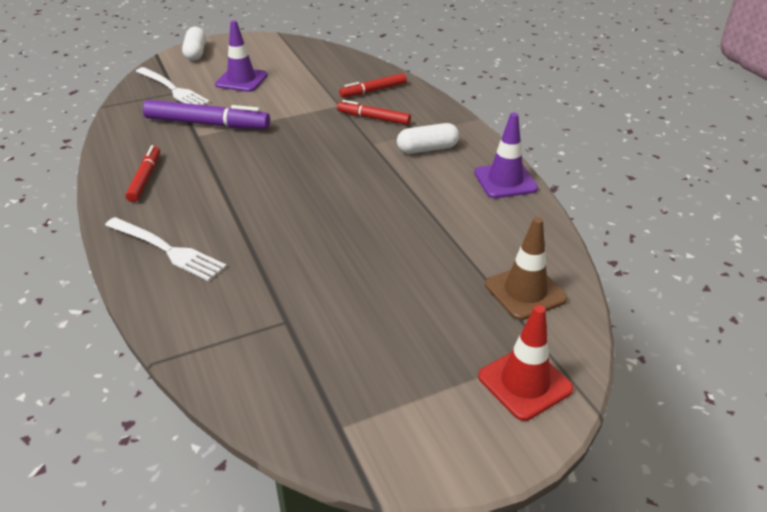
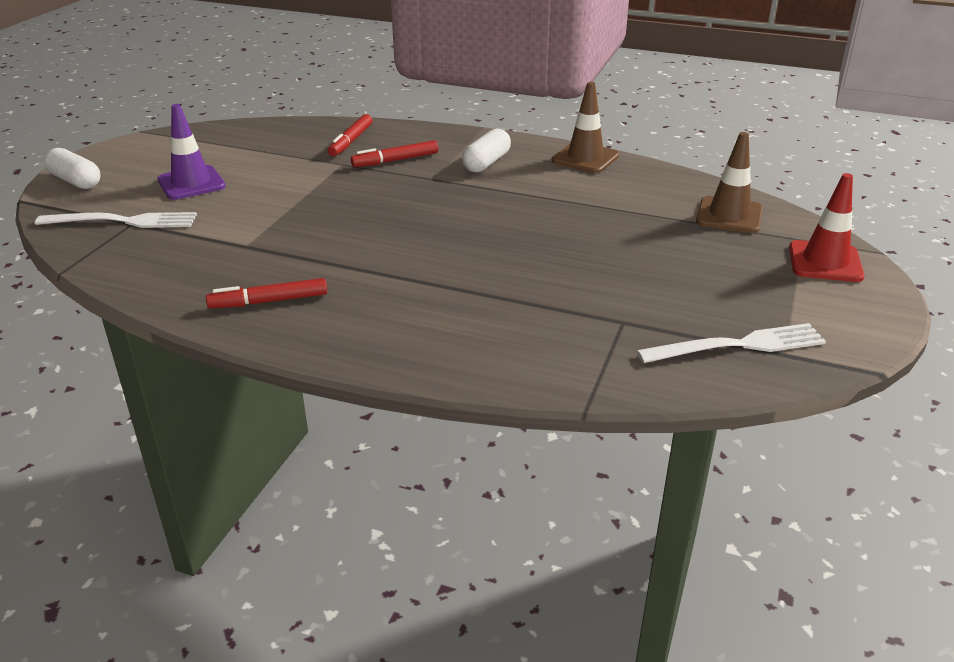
camera: 45 degrees left, 5 degrees down
(145, 178) = (269, 301): red marker -> red marker turned 60 degrees counterclockwise
(167, 250) = (420, 337): white fork -> white fork (738, 345)
(207, 124) = (236, 231): purple marker -> none
(505, 181) = (585, 158): purple traffic cone -> brown traffic cone

